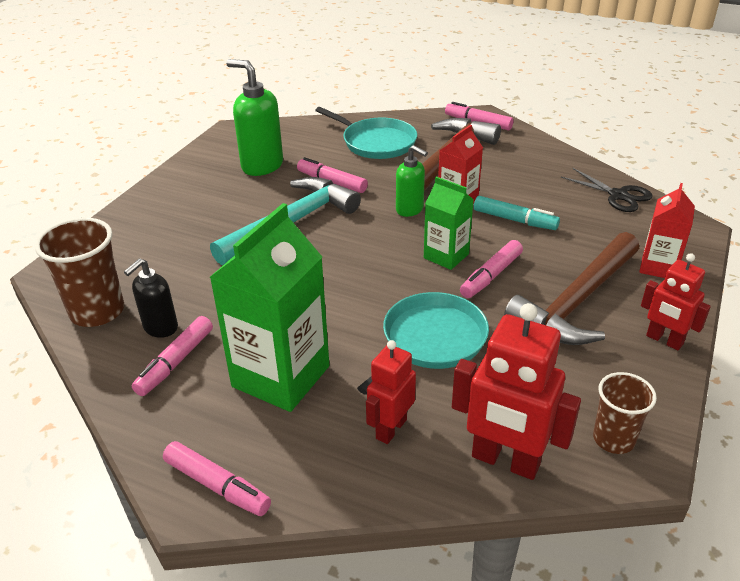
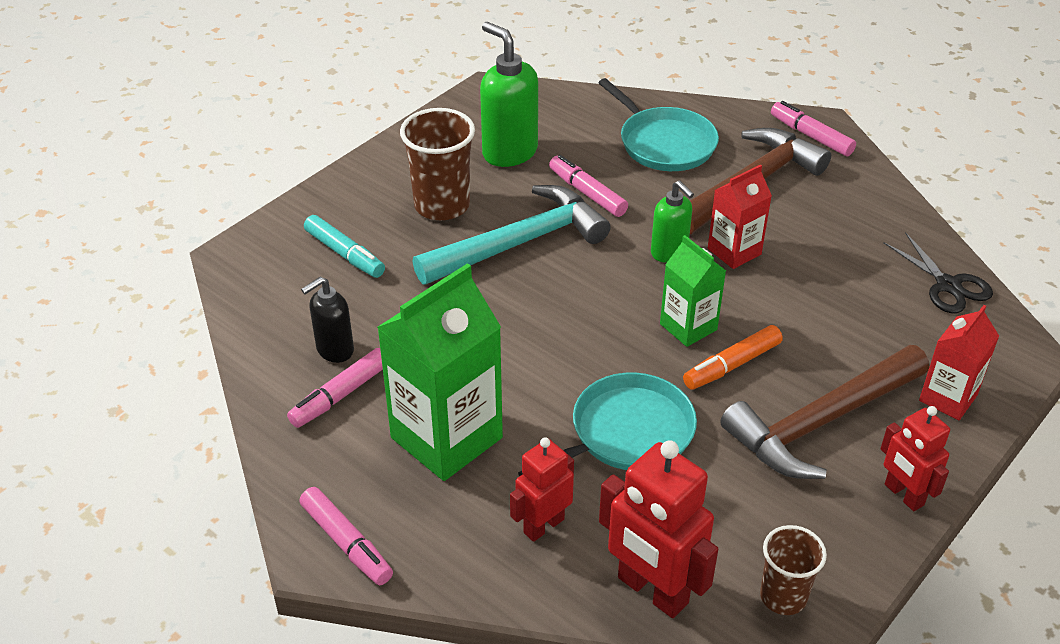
camera: 15 degrees right, 5 degrees up
(97, 311) = (273, 315): brown cup -> brown cup (442, 205)
(491, 275) = (732, 365): pink marker -> orange marker
(514, 220) = (794, 294): turquoise marker -> turquoise marker (344, 254)

